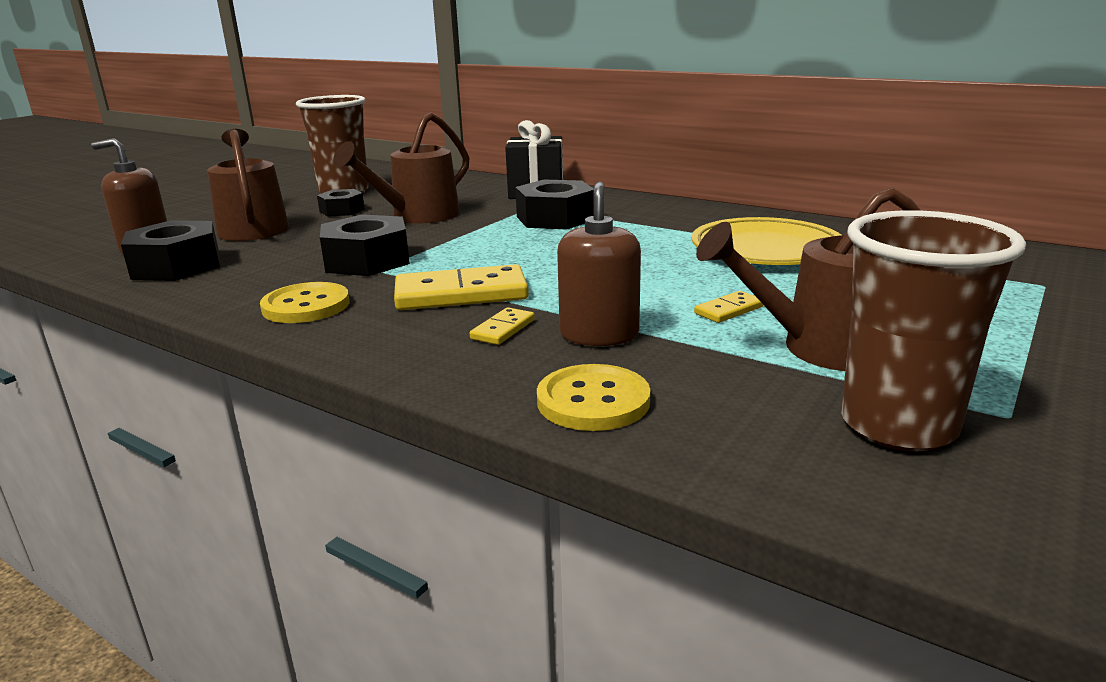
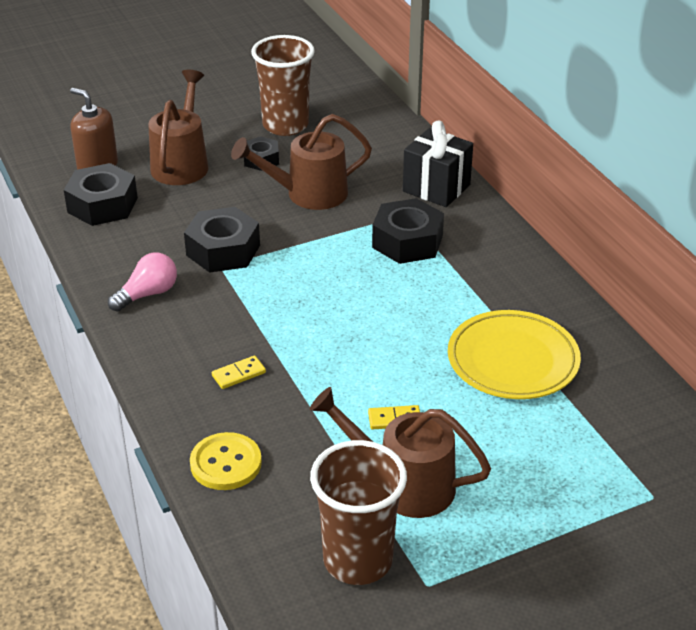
camera: 30 degrees right, 15 degrees up
(306, 306) = (147, 294): yellow button -> pink light bulb
(461, 294) = (247, 322): yellow domino -> none
(599, 334) = (288, 406): brown soap dispenser -> none

